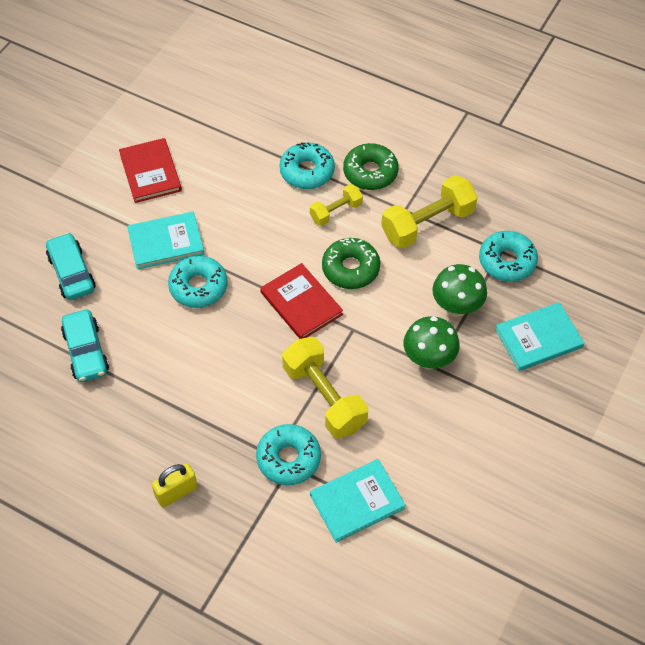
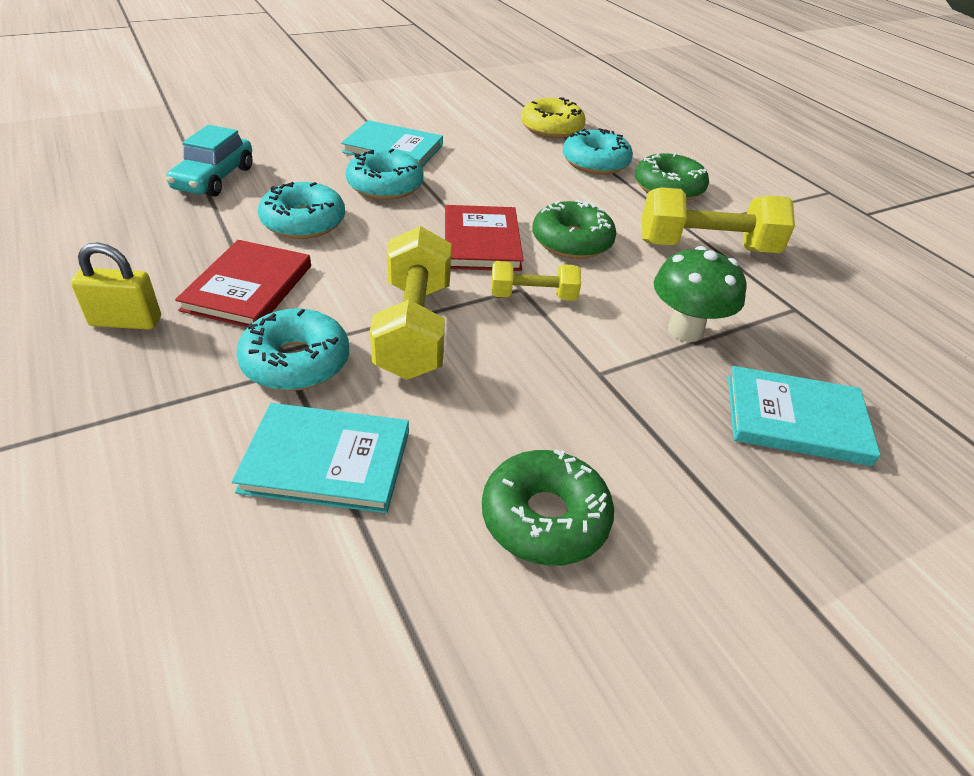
camera: 30 degrees right, 15 degrees down
(71, 273) = (281, 132): turquoise car -> none
(150, 172) = (436, 110): red book -> red book (248, 287)
(248, 145) = (551, 128): none -> yellow donut
(336, 211) = (599, 197): yellow dumbbell -> yellow dumbbell (533, 296)
(429, 359) = (597, 361): green mushroom -> none
(468, 467) = (545, 518): none -> green donut
(507, 261) = (798, 321): turquoise donut -> turquoise donut (303, 222)

